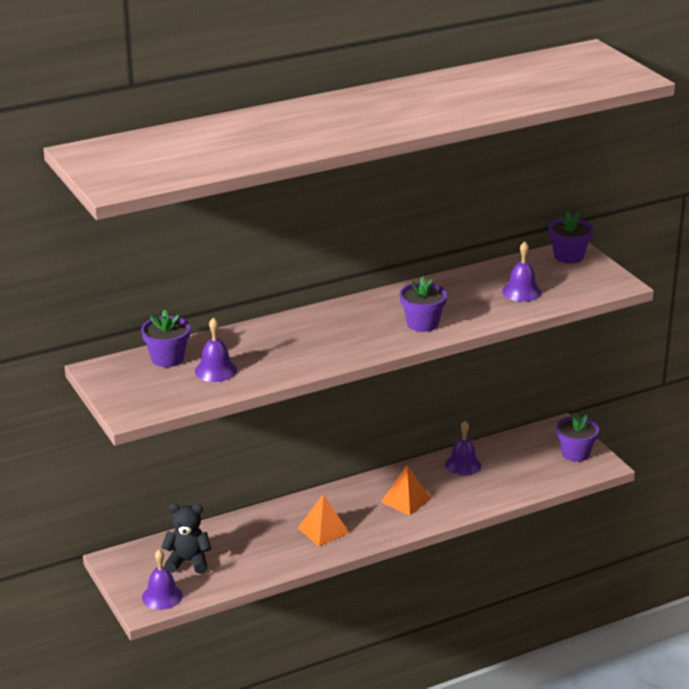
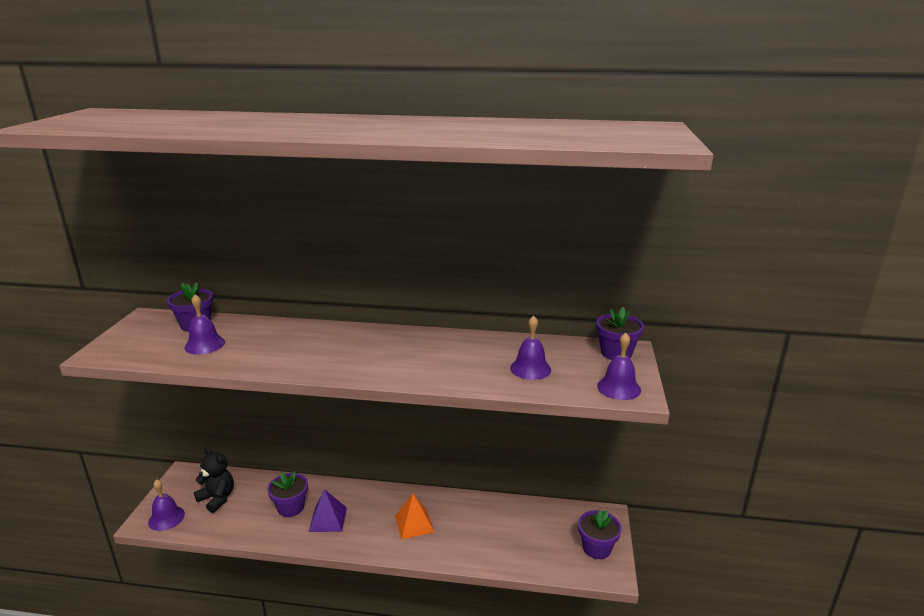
camera: 35 degrees right, 5 degrees down
(323, 530) = (328, 519): orange pyramid -> purple pyramid
(422, 324) = (406, 365): purple flower pot -> purple flower pot (291, 507)
(463, 465) = (491, 513): purple bell -> purple bell (618, 388)

